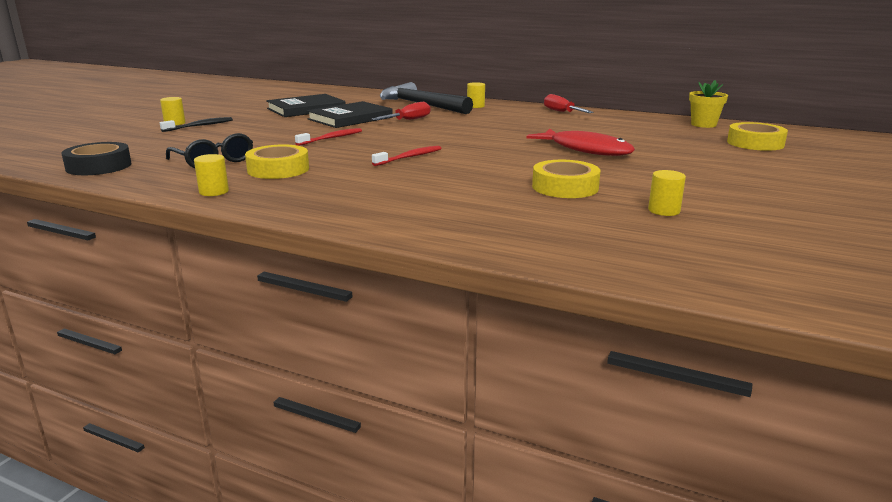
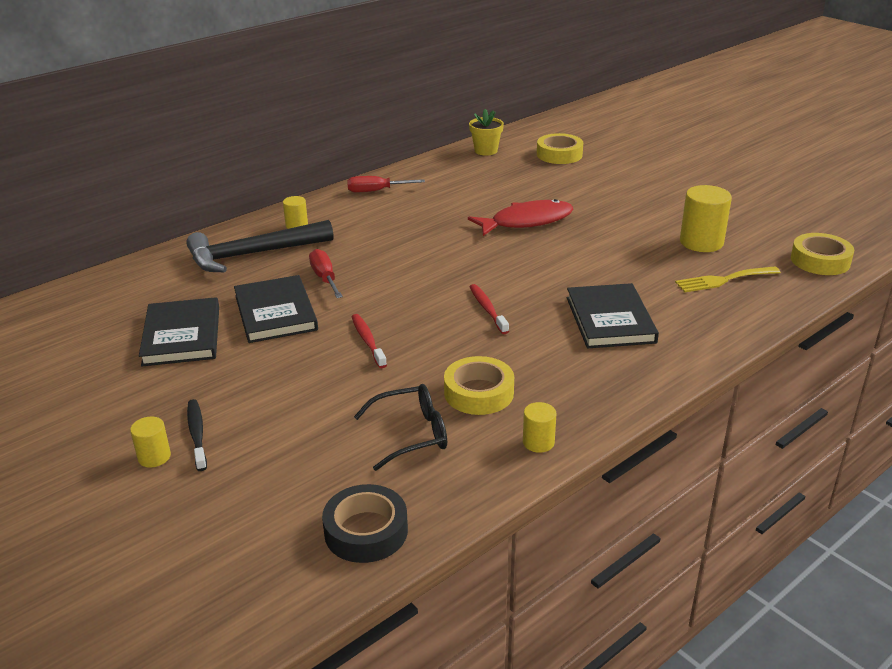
camera: 65 degrees left, 10 degrees up
(435, 192) = (610, 320): none -> black book
(565, 187) = (628, 261): yellow tape -> yellow tape (820, 261)
(585, 227) = (723, 280): none -> yellow fork
(664, 211) = (701, 242): yellow cylinder -> yellow cylinder, size x1.85

